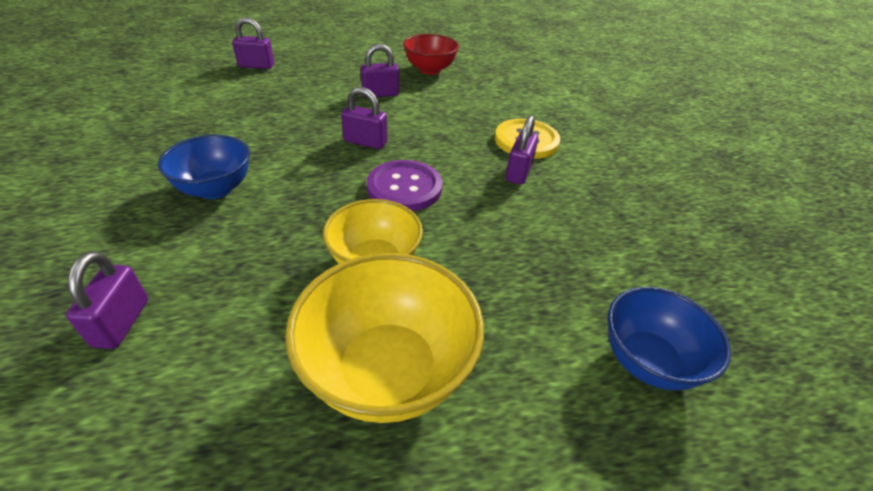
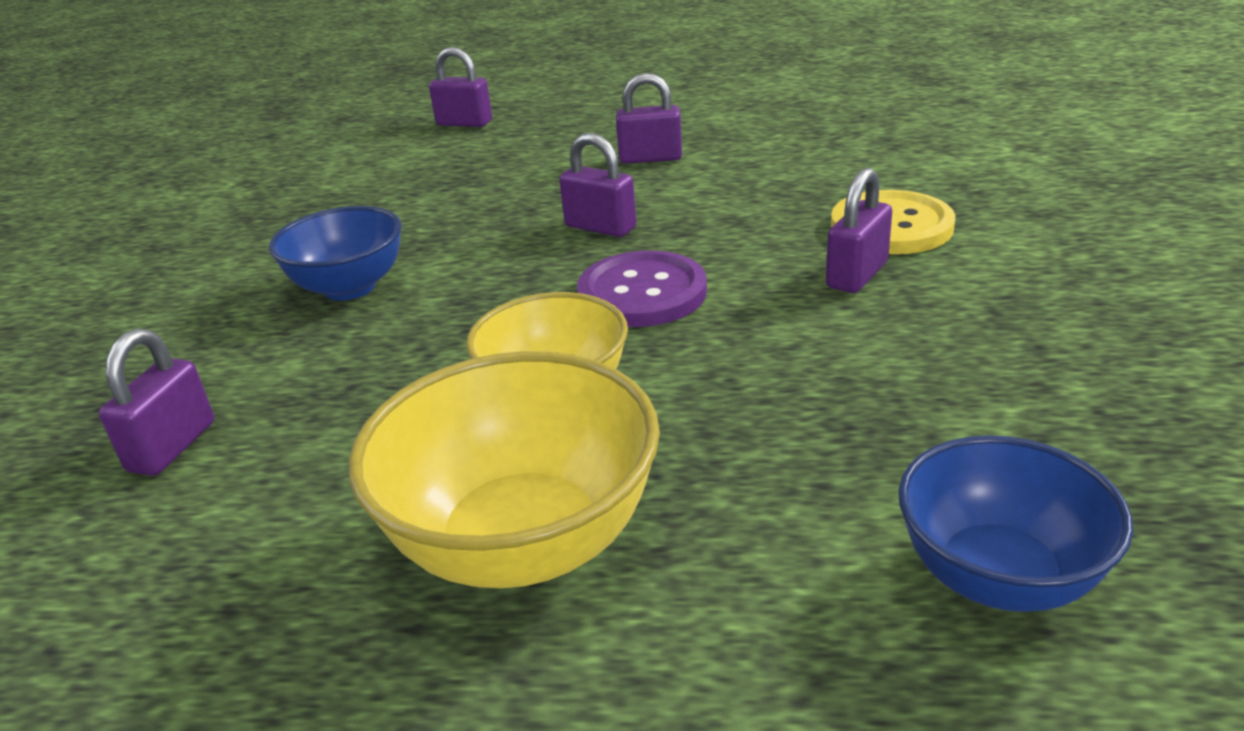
camera: 20 degrees right, 10 degrees down
(430, 70) = (750, 120): red bowl -> none

